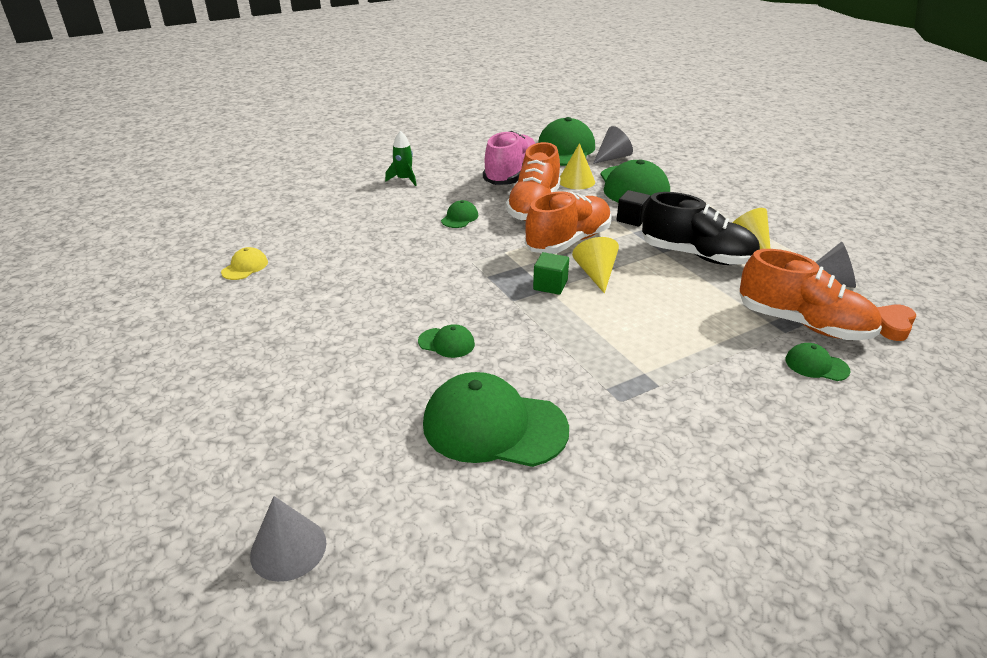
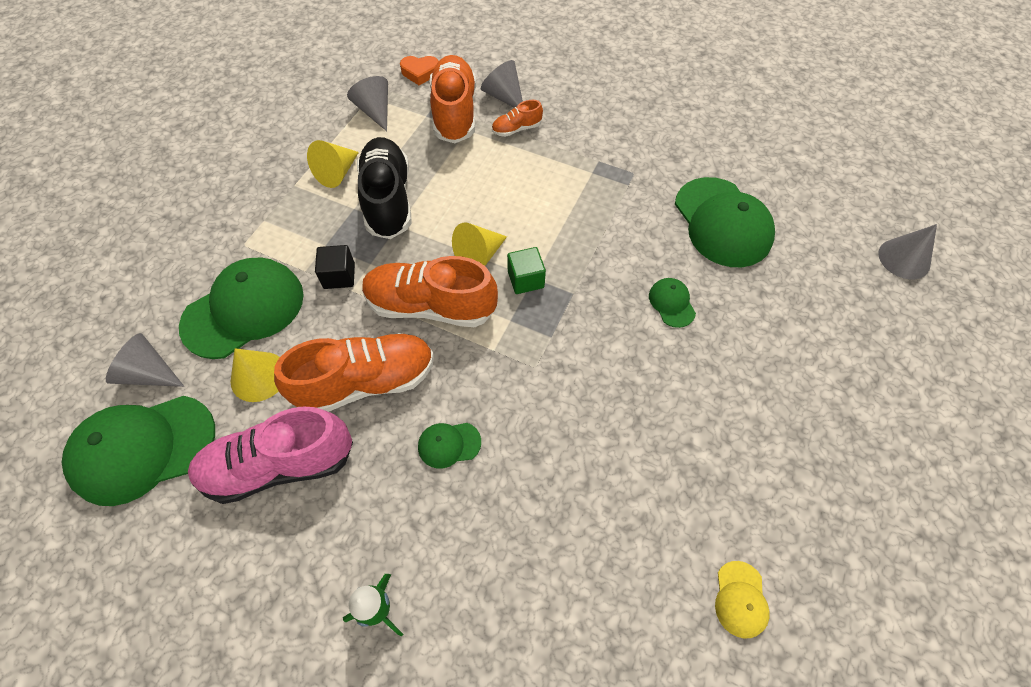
camera: 125 degrees left, 25 degrees up
(245, 267) = (740, 599): yellow cap -> yellow cap turned 75 degrees counterclockwise
(750, 352) = (516, 129): none -> orange shoe
(816, 365) = (504, 97): green cap -> grey cone

